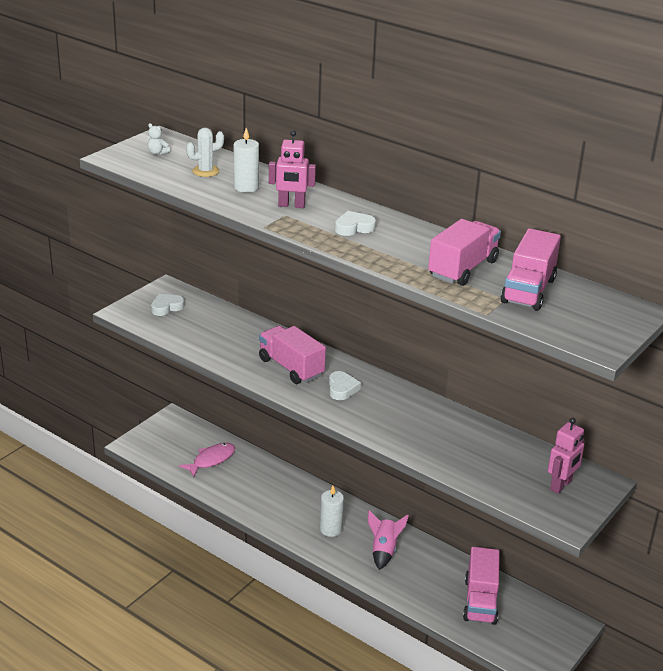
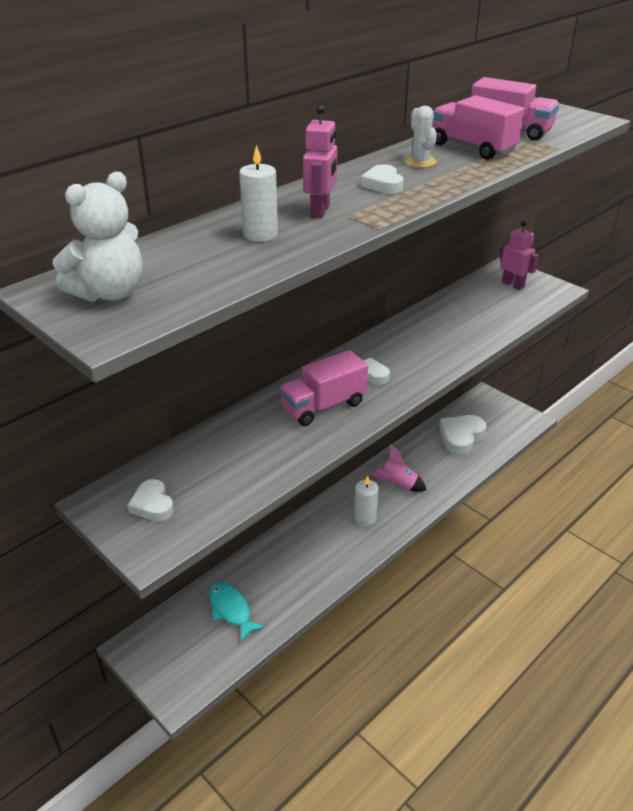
camera: 80 degrees left, 5 degrees up
(157, 153) = (109, 293): white teddy bear -> white teddy bear, size x2.36
(205, 171) = (197, 258): white cactus -> white cactus (420, 162)
(211, 460) = (231, 610): pink fish -> turquoise fish
(480, 601) = (461, 437): pink truck -> white heart

